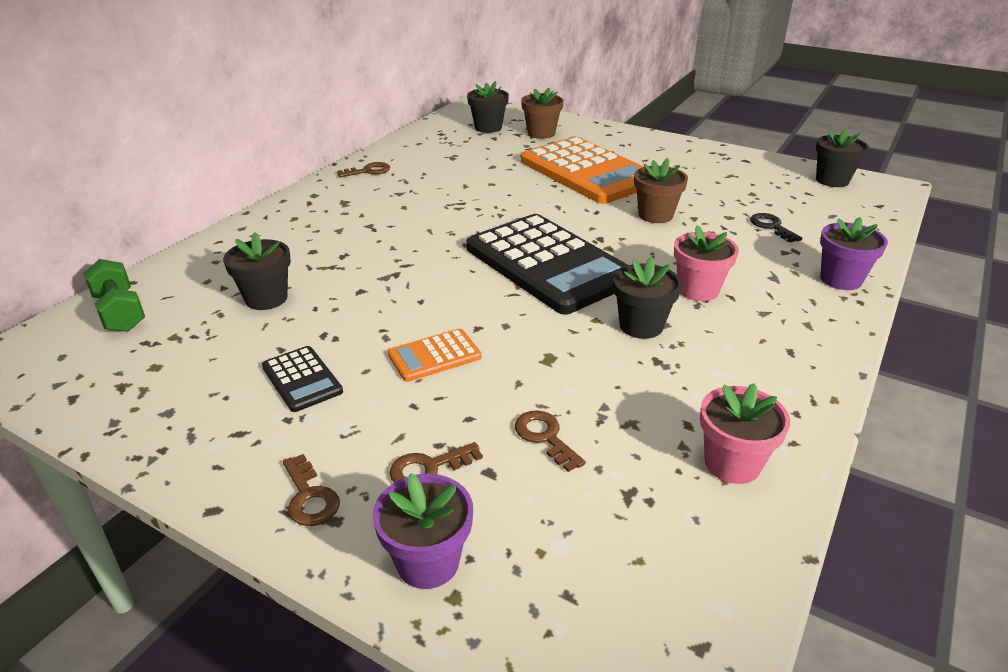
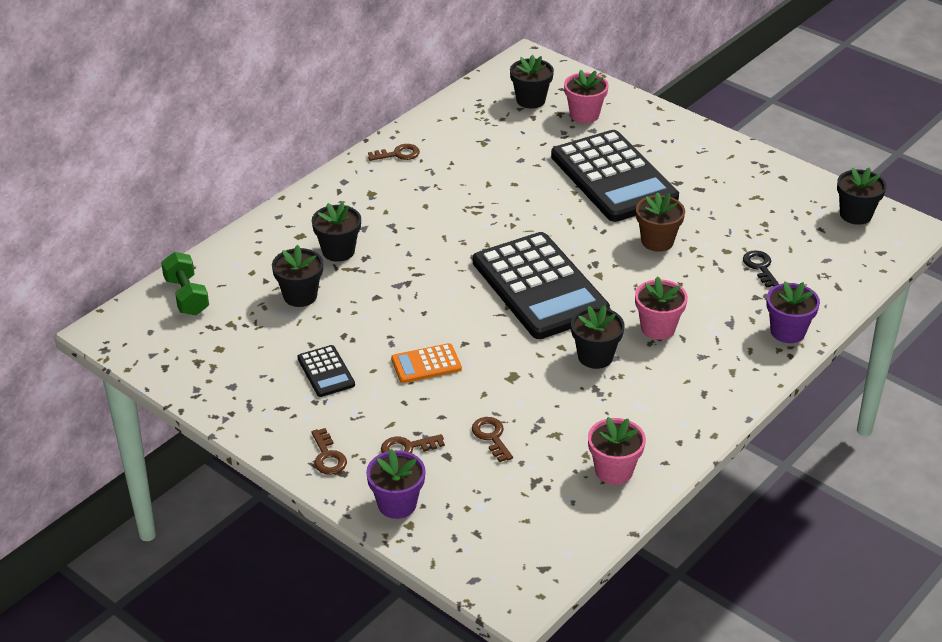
camera: 10 degrees right, 5 degrees up
(311, 252) = (338, 251): none -> black flower pot
(541, 133) = (584, 115): brown flower pot -> pink flower pot
(587, 172) = (613, 177): orange calculator -> black calculator

